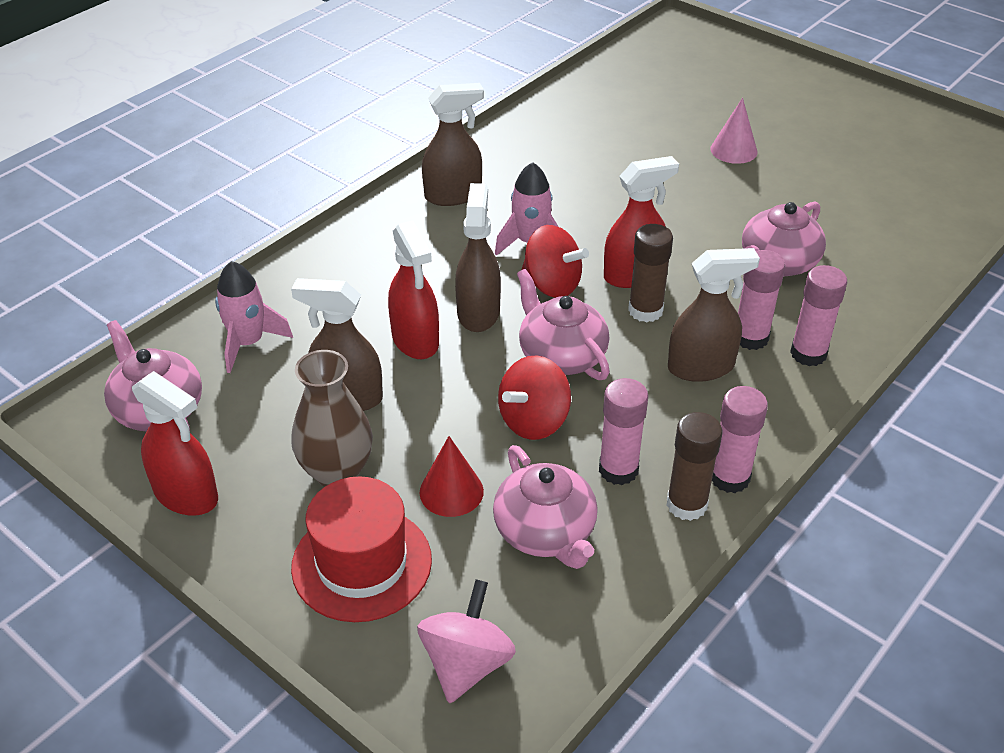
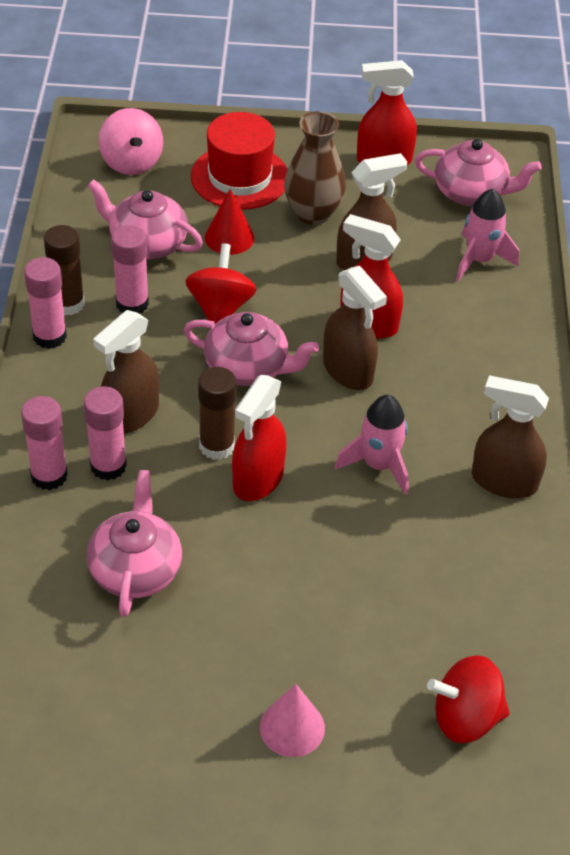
camera: 140 degrees right, 5 degrees up
(453, 195) = (503, 481): brown spray bottle -> brown spray bottle turned 75 degrees clockwise
(552, 285) = (316, 430): red spinning top -> red spinning top (465, 717)

